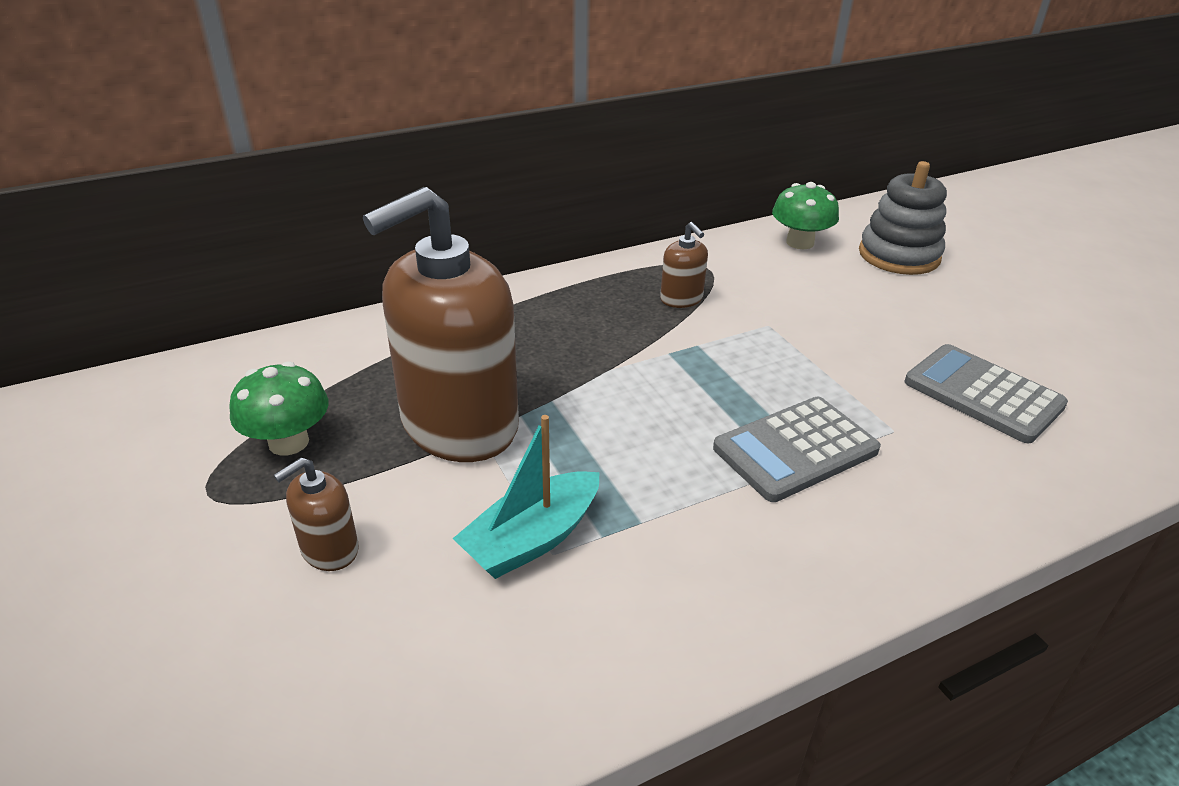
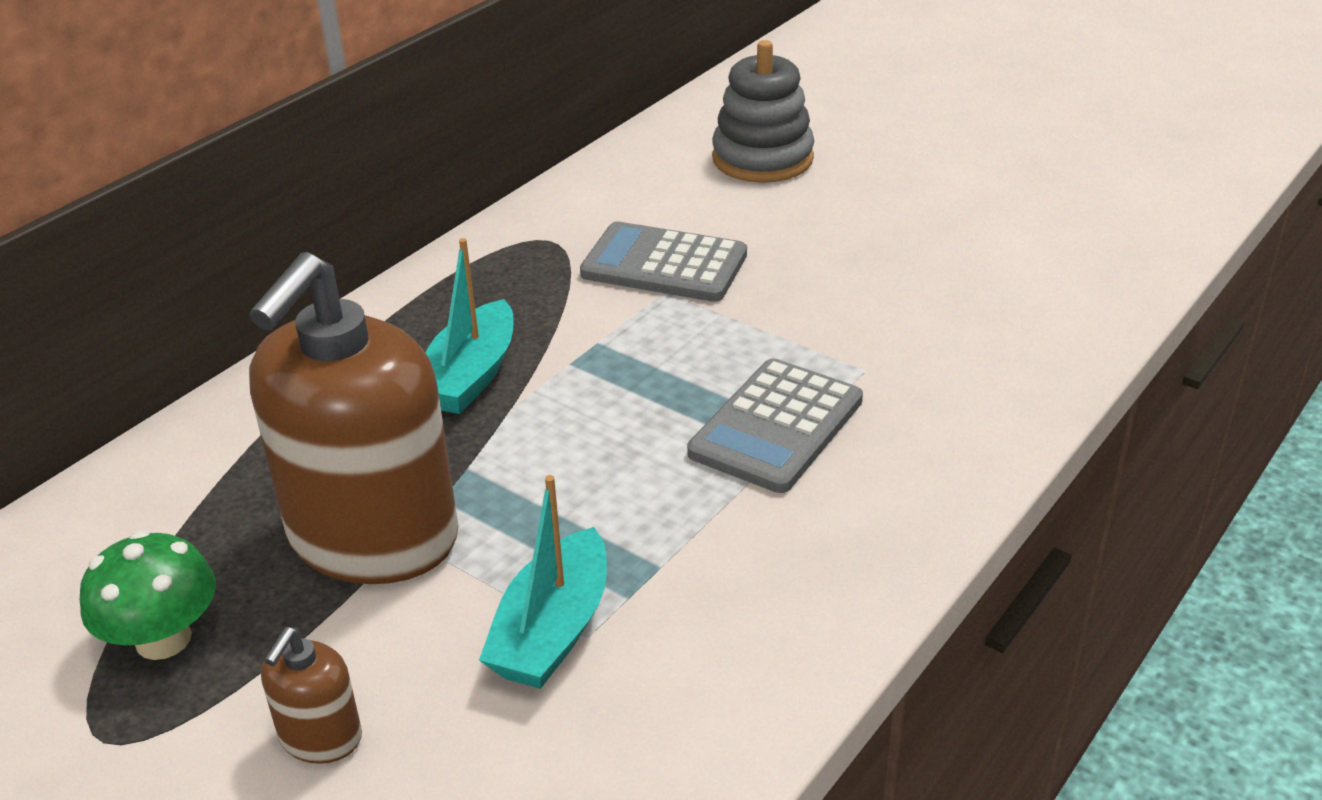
camera: 25 degrees left, 0 degrees up
(595, 340) = (470, 376): none -> turquoise boat
(681, 299) = (543, 291): brown soap dispenser -> none
(800, 242) = (641, 174): green mushroom -> none
(983, 394) = (931, 299): grey calculator -> grey calculator (664, 265)

